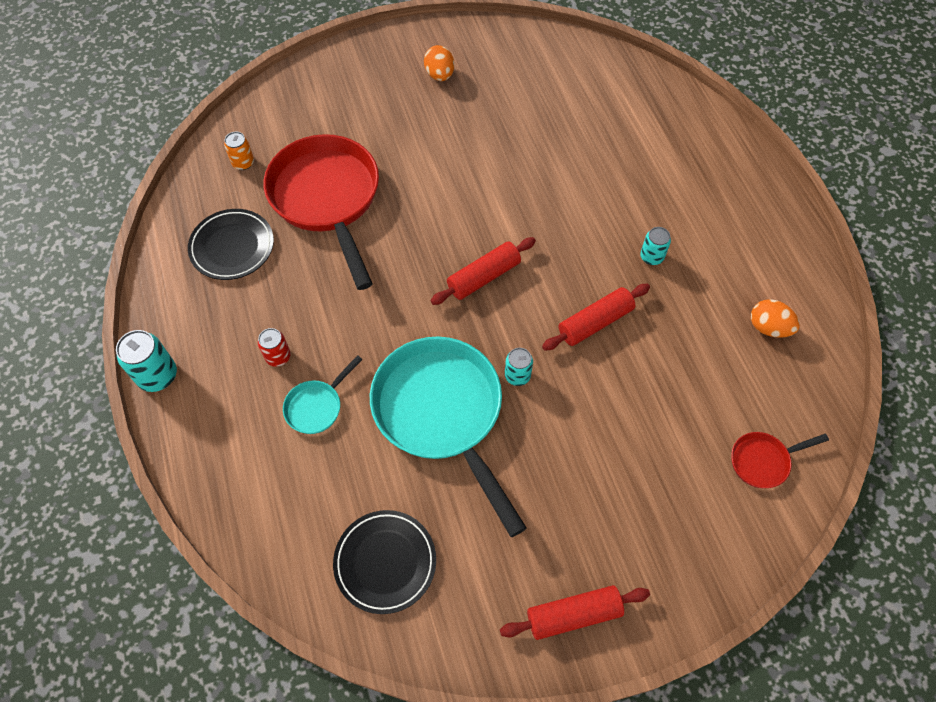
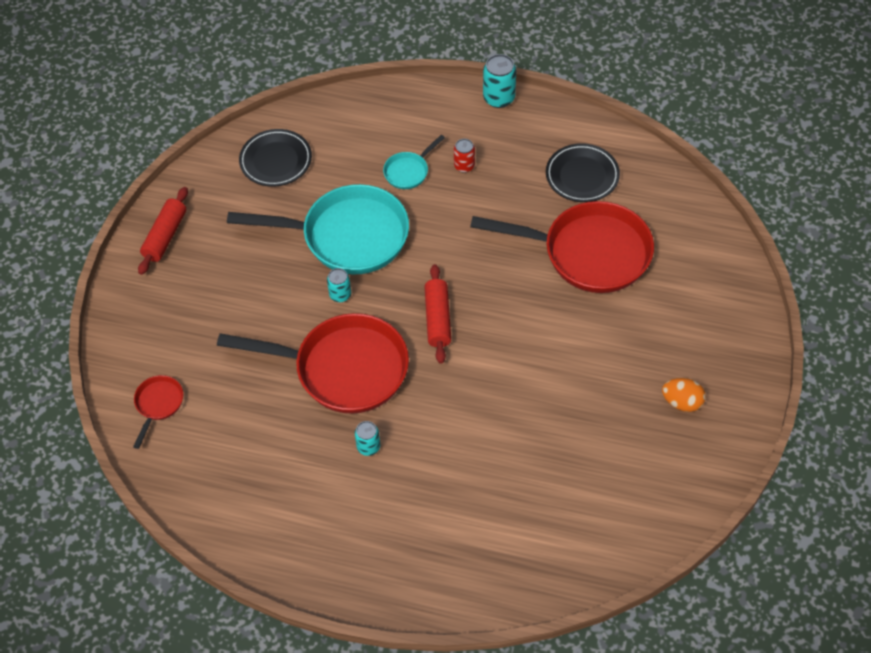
camera: 125 degrees right, 5 degrees down
(243, 163) = (666, 214): orange can -> none
(317, 406) = (408, 171): turquoise pan -> turquoise pan turned 120 degrees counterclockwise
(595, 322) = (343, 369): red rolling pin -> red pan
(768, 327) = (245, 486): orange egg -> none

